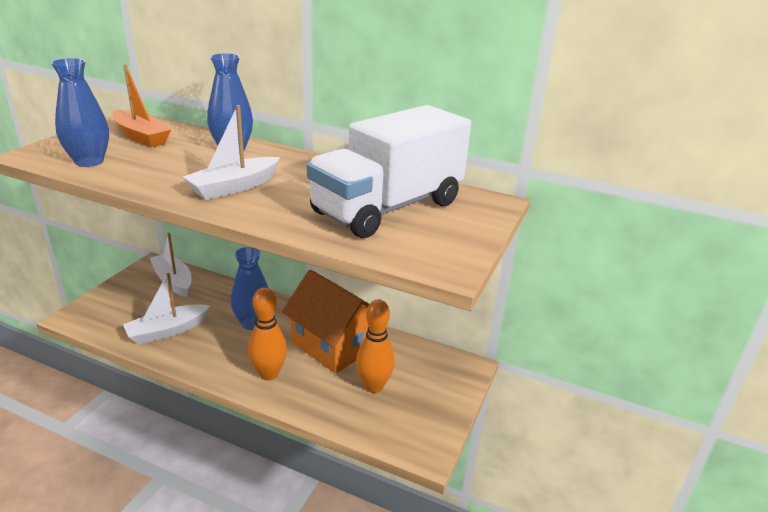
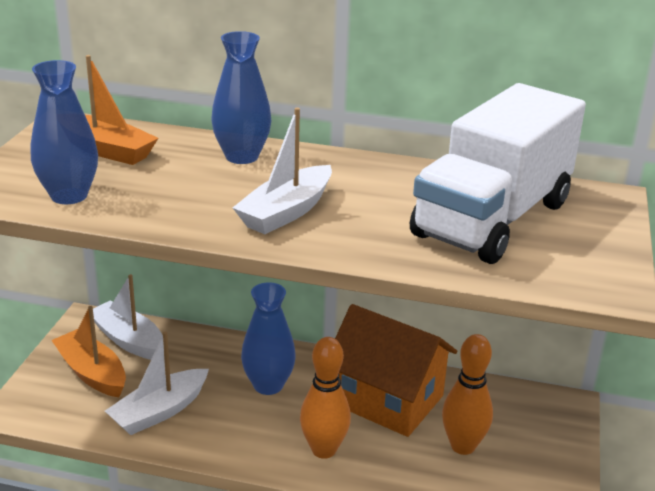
camera: 10 degrees left, 0 degrees up
(136, 299) = (92, 373): none -> orange boat

